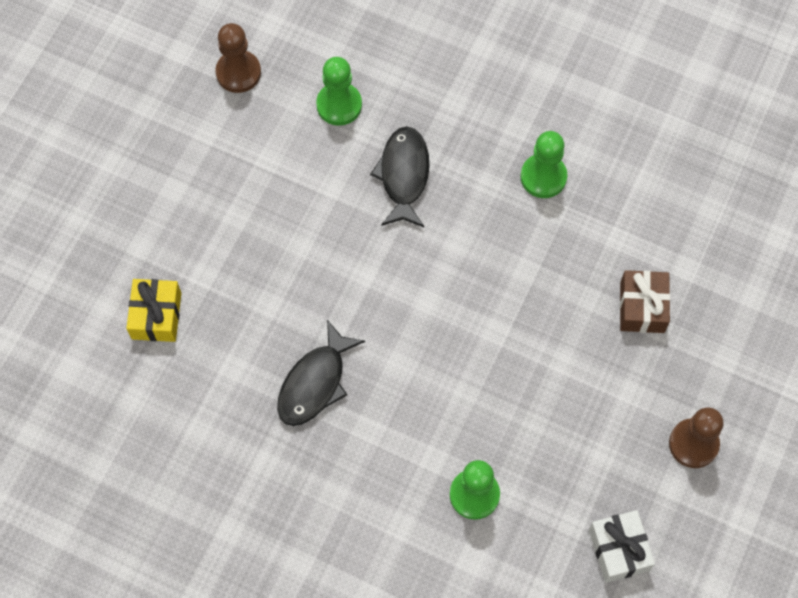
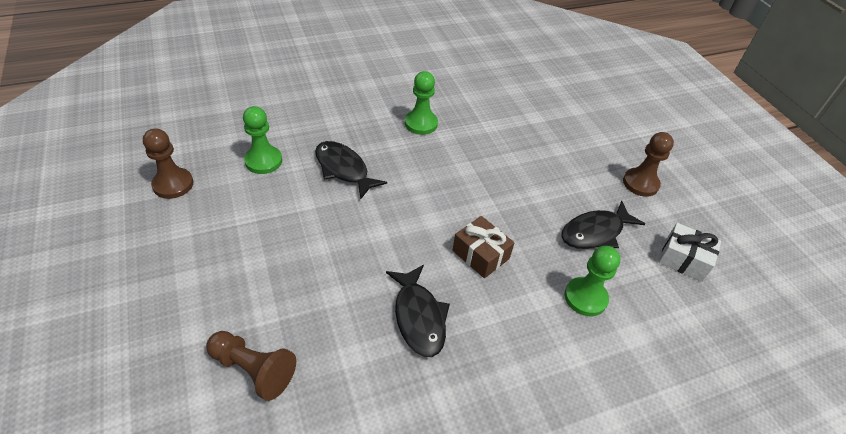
camera: 50 degrees left, 20 degrees down
(156, 316) = (253, 369): yellow gift -> brown pawn
(568, 449) = (595, 232): none -> black fish
(642, 307) = (539, 145): brown gift -> brown gift (480, 254)

